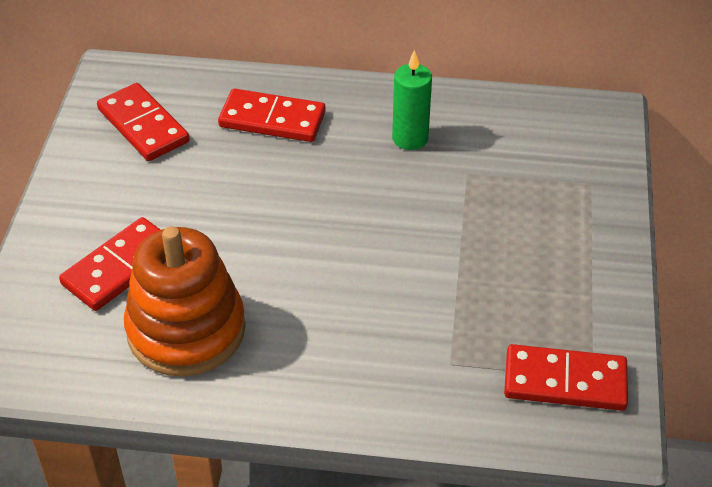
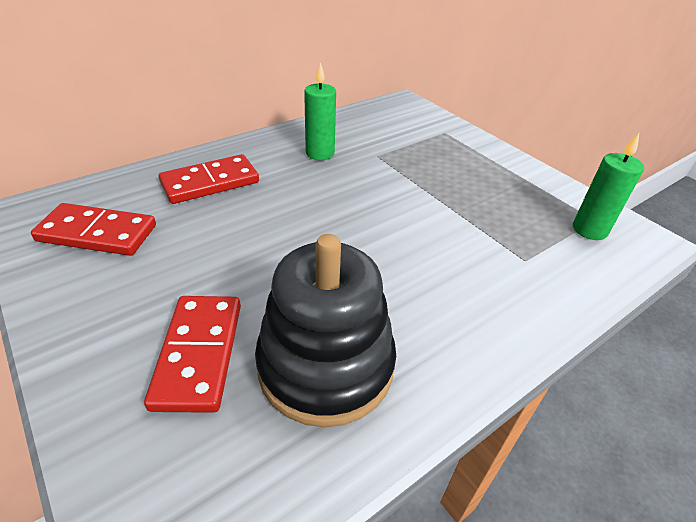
camera: 45 degrees left, 5 degrees down
(186, 330) = (325, 365): orange stacking toy -> black stacking toy
(565, 381) = (589, 230): red domino -> green candle

